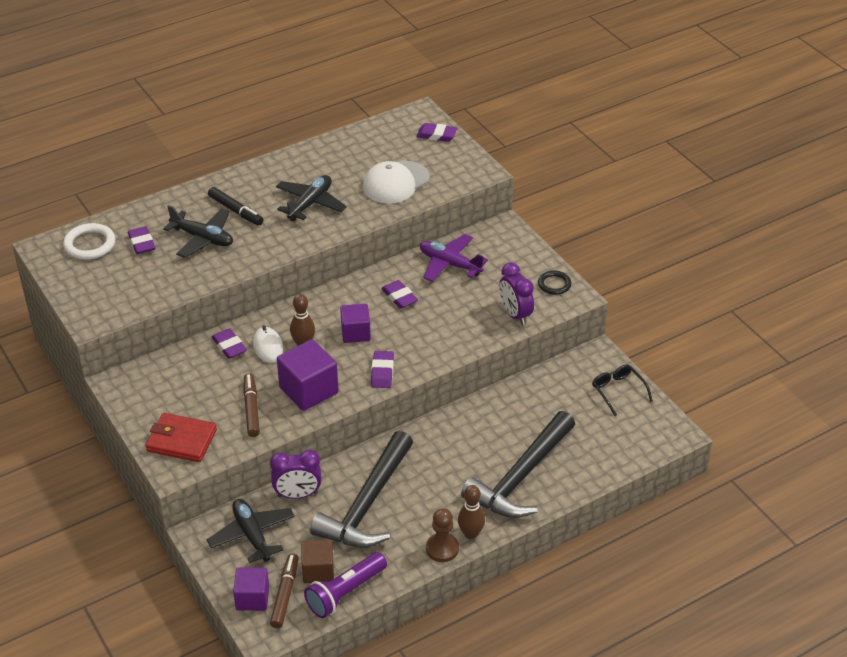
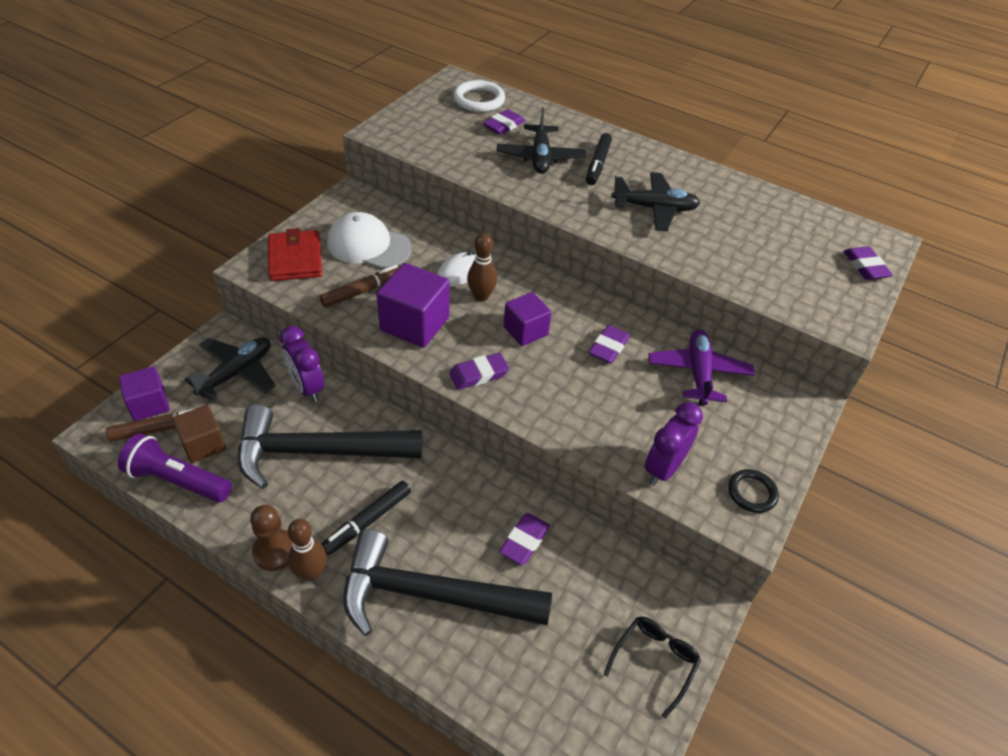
camera: 60 degrees right, 5 degrees up
(229, 346) = (443, 246): purple eraser -> purple eraser (524, 541)
(395, 183) = (750, 260): white cap -> white cap (368, 245)
(445, 493) = (367, 521): none -> black marker

